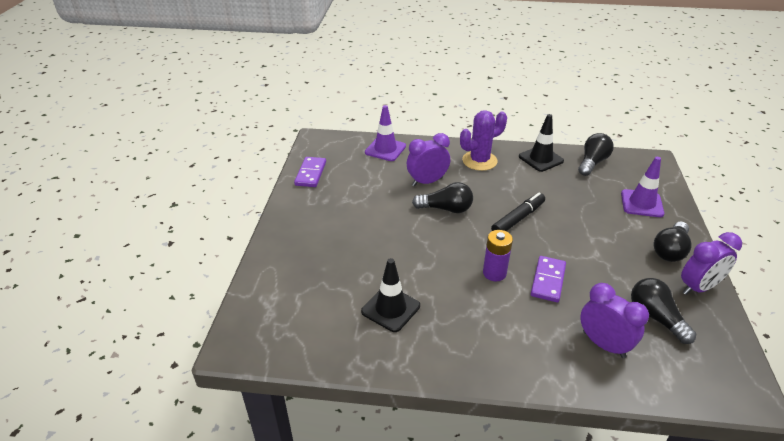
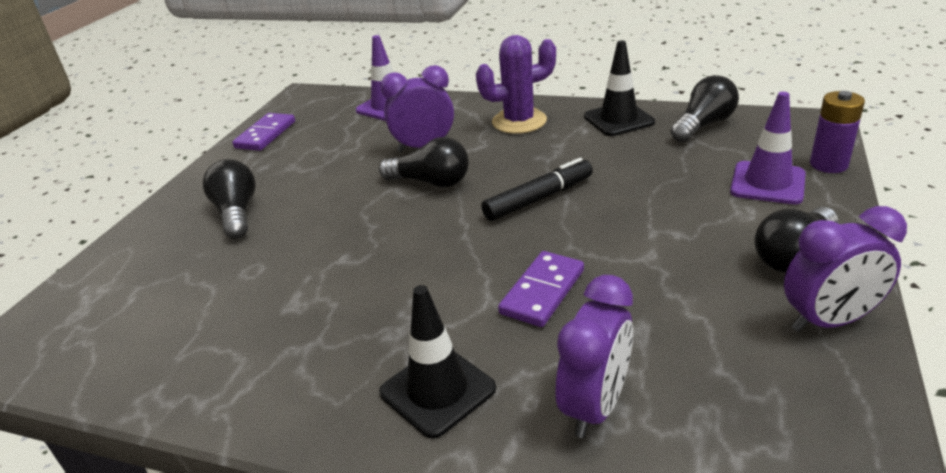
camera: 15 degrees right, 5 degrees down
(390, 309) = (258, 317): black traffic cone -> black traffic cone (437, 390)
(494, 273) = (456, 275): purple battery -> purple battery (828, 164)
(603, 344) = (594, 406): purple clock -> purple clock turned 60 degrees clockwise
(655, 317) = (720, 367): black light bulb -> black light bulb (237, 213)

